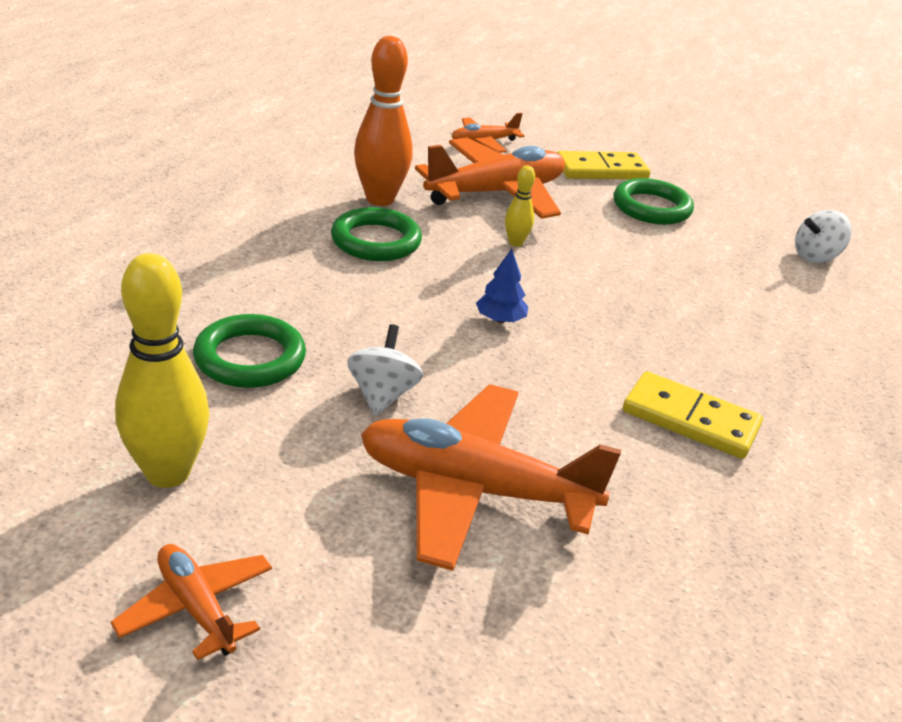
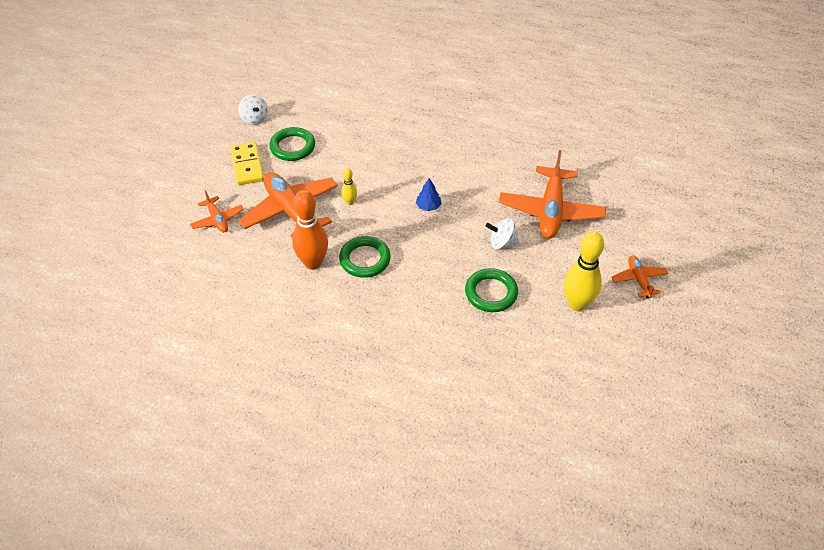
camera: 90 degrees left, 15 degrees up
(196, 608) = (638, 280): orange plane -> orange plane turned 120 degrees clockwise
(690, 419) = (484, 148): yellow domino -> none
(815, 257) = (332, 92): white spinning top -> white spinning top (254, 119)

